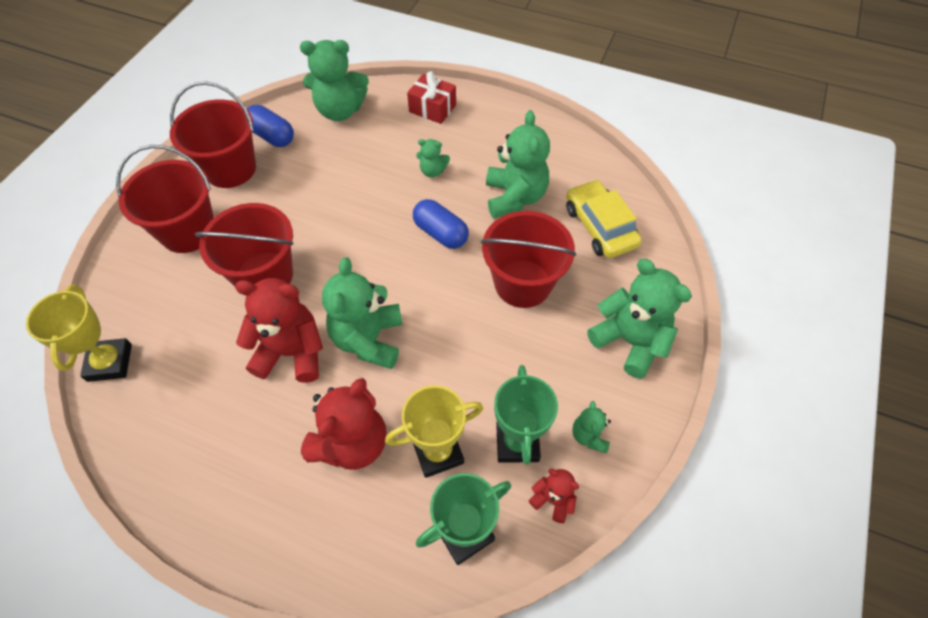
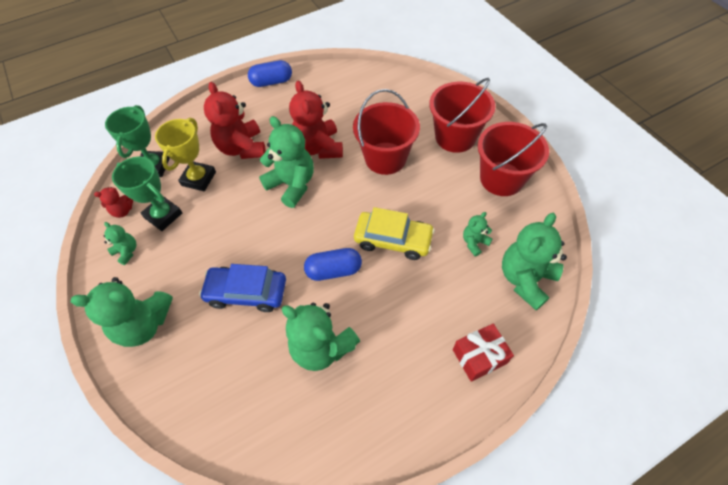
camera: 130 degrees right, 0 degrees up
(110, 362) = (383, 79): yellow trophy -> none
(272, 136) = (522, 217): blue capsule -> blue capsule (272, 82)
(291, 352) = (318, 147): red teddy bear -> red teddy bear turned 120 degrees clockwise
(432, 171) = (399, 305): green teddy bear -> green teddy bear (474, 243)
(522, 283) = (246, 292): red bucket -> blue car
(599, 226) = (237, 390): yellow car -> yellow car (393, 240)

